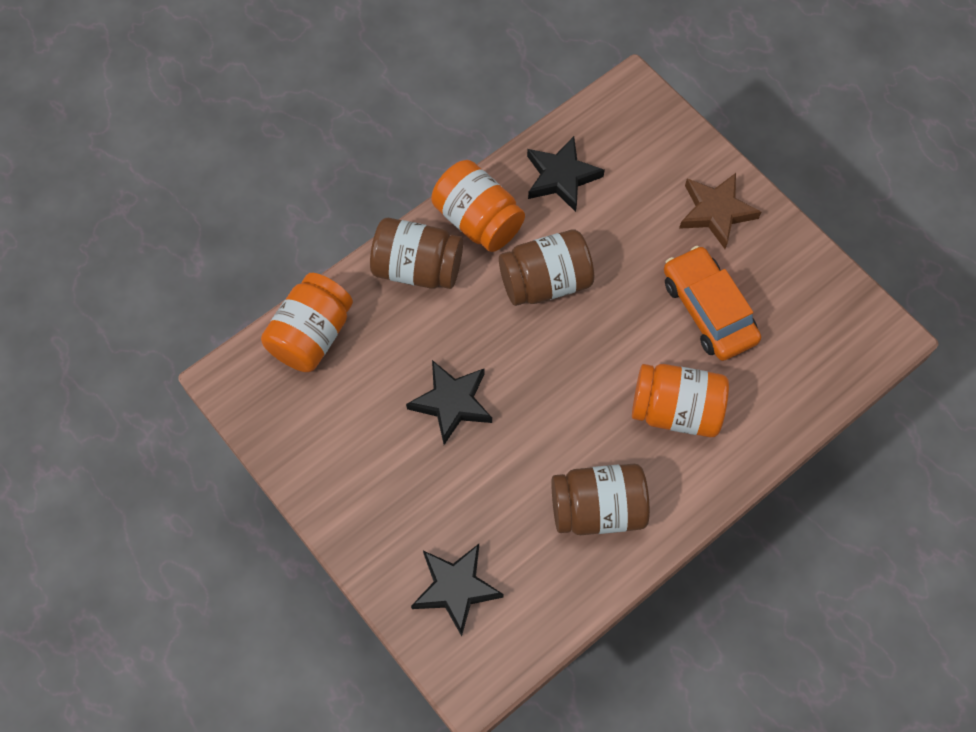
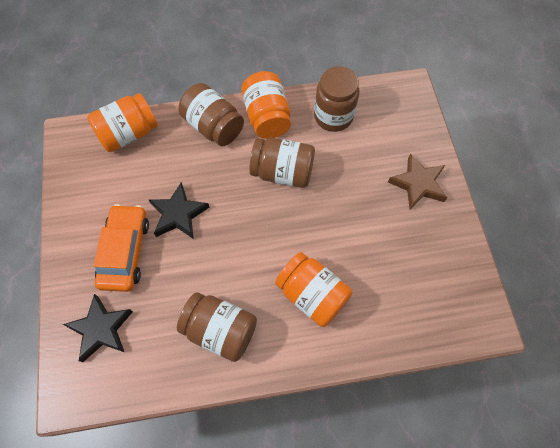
camera: 30 degrees right, 0 degrees up
(561, 177) = (333, 116): black star -> brown jar
(708, 310) = (374, 242): orange car -> orange car (125, 251)

